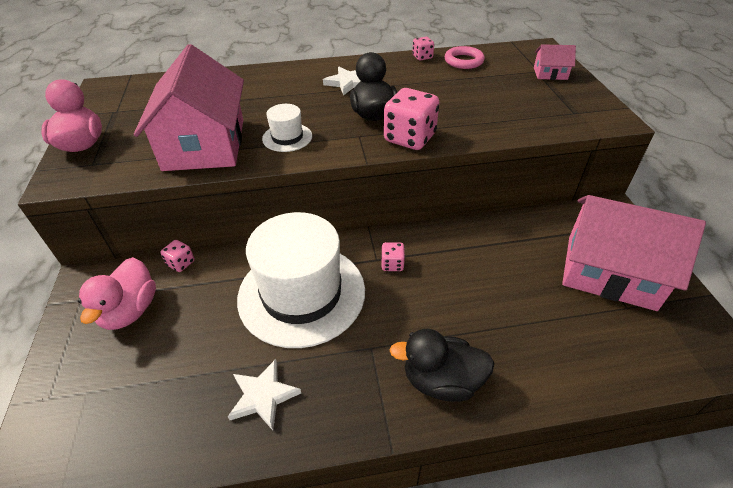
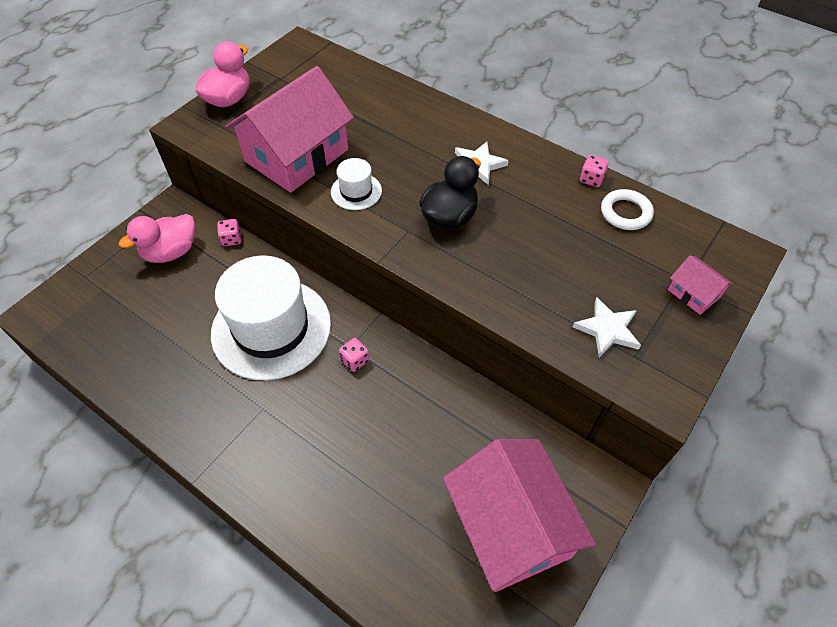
camera: 45 degrees right, 10 degrees up
(263, 396) = (172, 378): white star -> white star (607, 329)
(410, 138) = (443, 264): pink dice -> none
(441, 381) = (272, 472): black duck -> none
(463, 61) = (625, 213): pink ring -> white ring

